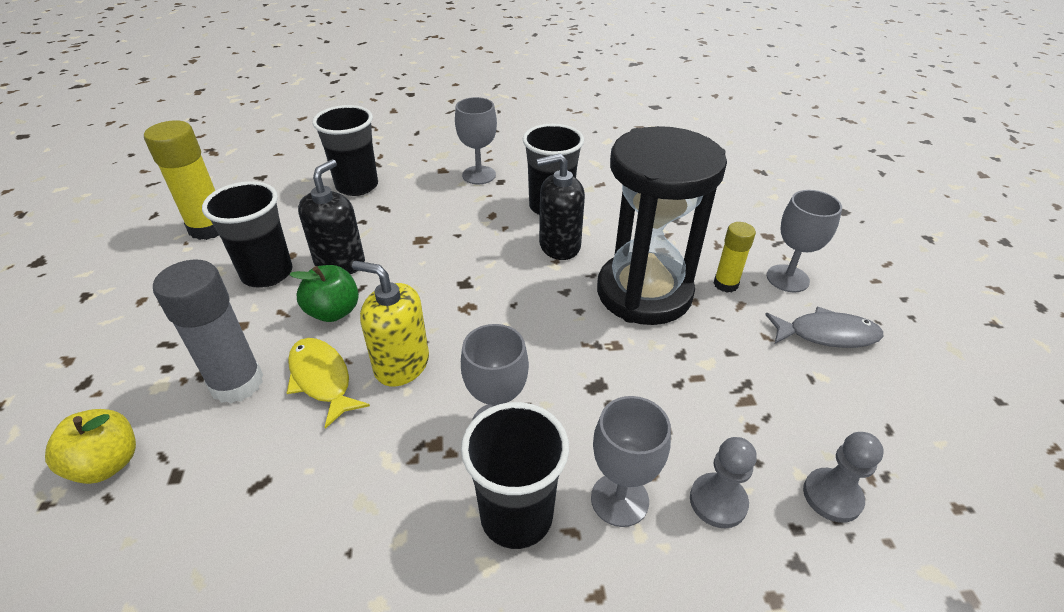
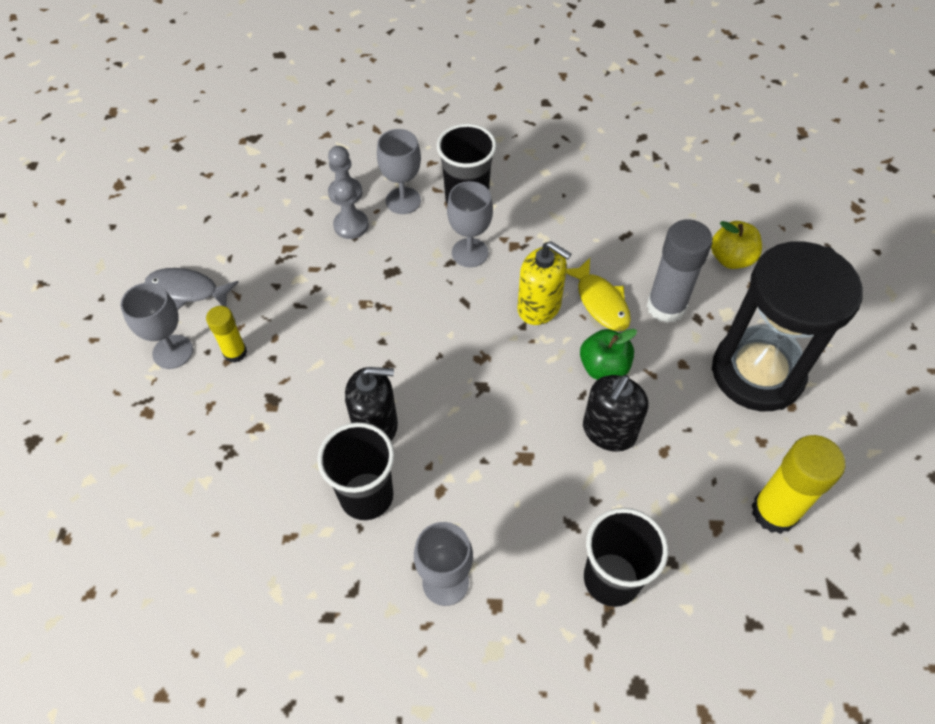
camera: 170 degrees left, 15 degrees up
(267, 273) = (681, 426): black cup -> none
(644, 293) = (316, 352): black hourglass -> black hourglass (757, 373)
(832, 496) = (276, 187): grey pawn -> grey pawn (351, 225)

